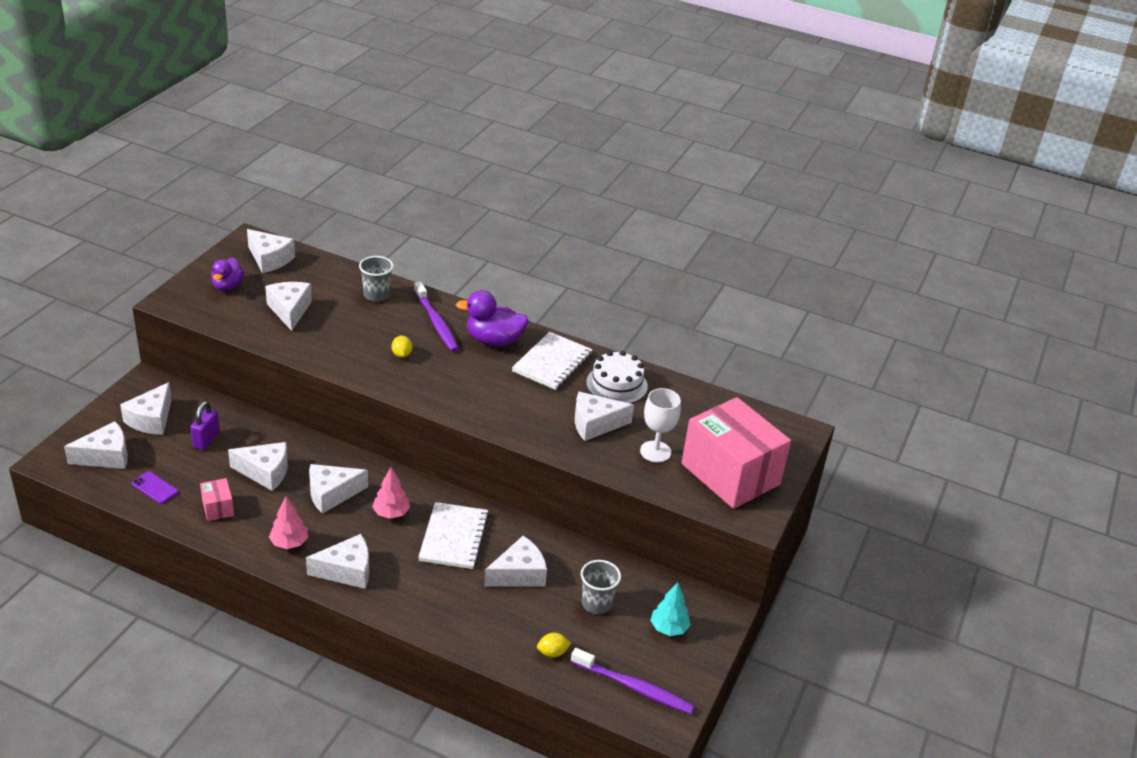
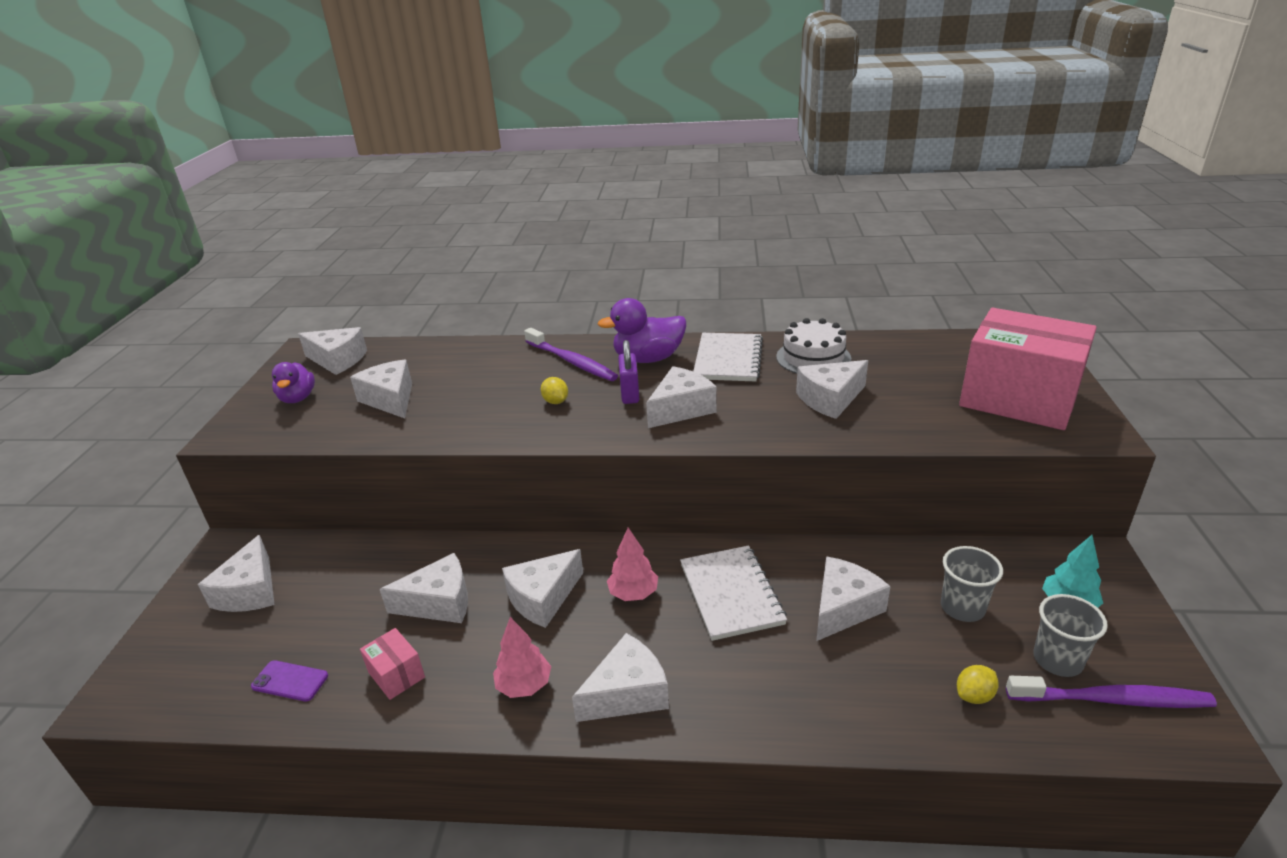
camera: 15 degrees left, 5 degrees down
(106, 456) = (198, 663): white cheese -> white cheese (681, 409)
(206, 439) = (338, 590): purple padlock -> purple padlock (629, 394)
(376, 295) = (485, 357): grey cup -> grey cup (1057, 660)
(655, 451) = (920, 404): white goblet -> none

